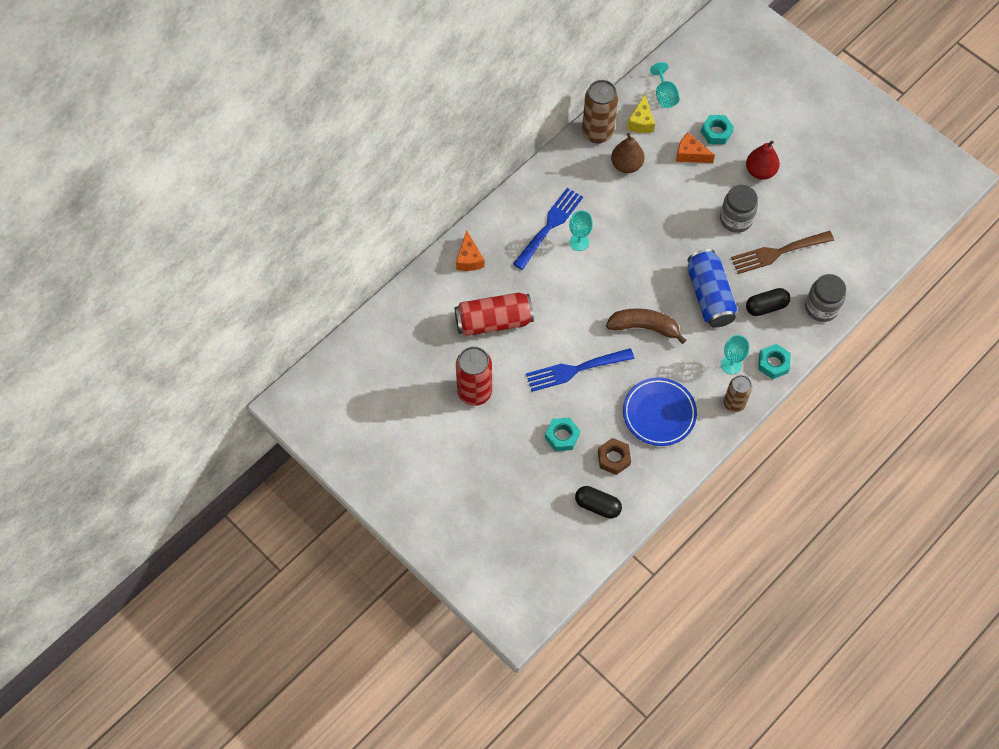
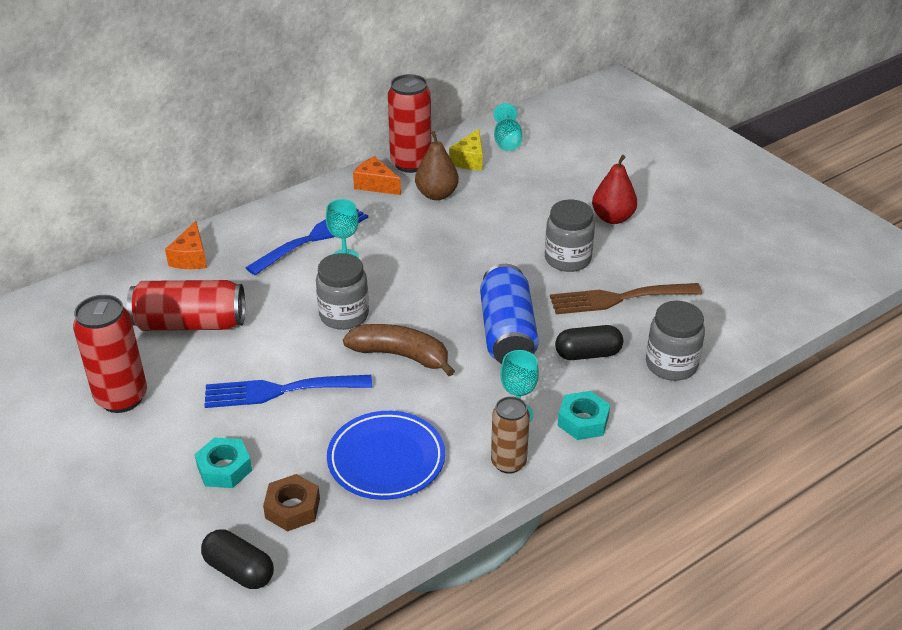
camera: 10 degrees right, 25 degrees down
(595, 297) = (344, 315): none -> grey jar
(597, 132) = (411, 163): brown can -> red can
(690, 154) = (523, 193): orange cheese -> orange cheese (375, 185)
(716, 132) = (563, 178): turquoise nut -> none

